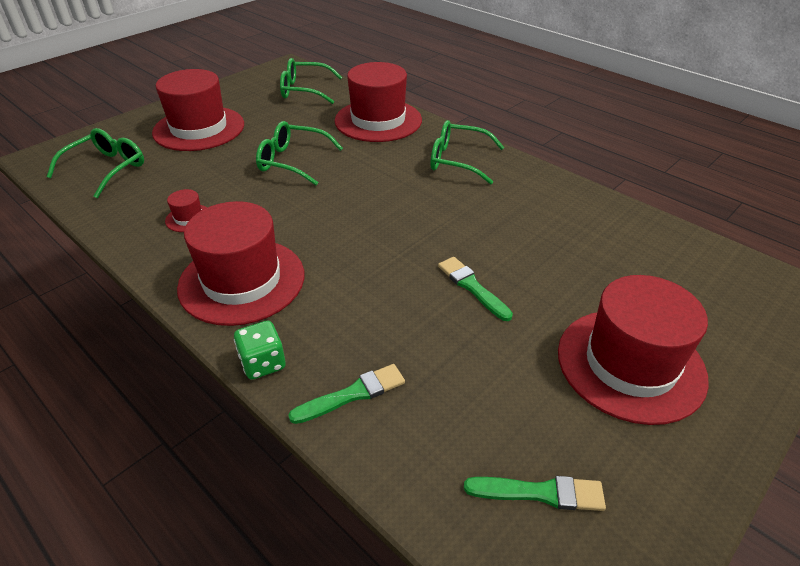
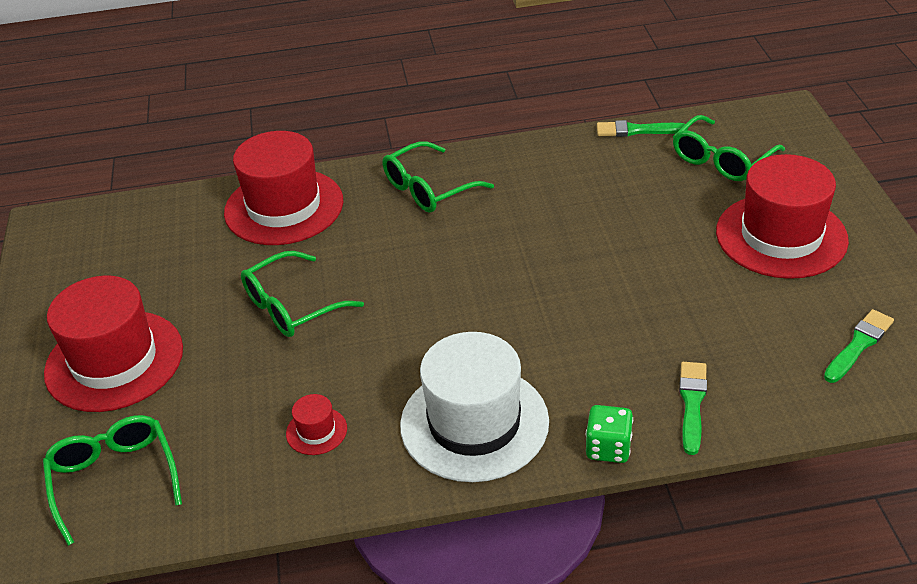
camera: 50 degrees left, 0 degrees up
(242, 281) = (474, 423): red hat -> white hat
(305, 90) = (136, 234): green glasses -> green glasses (722, 159)
(472, 287) = (625, 273): green brush -> green brush (636, 130)

